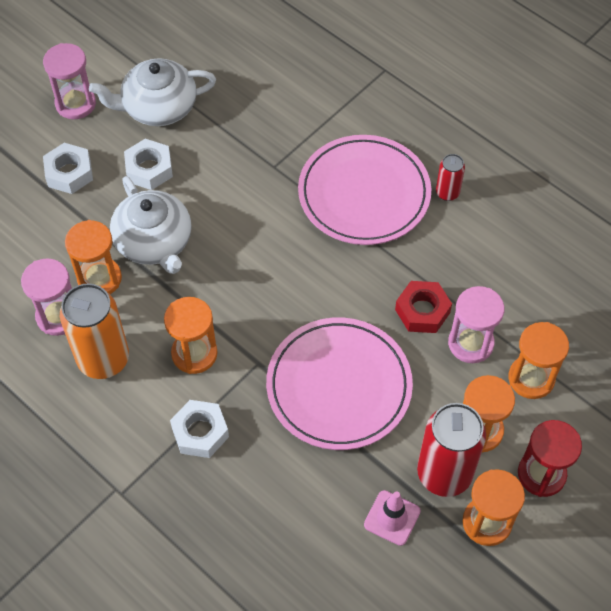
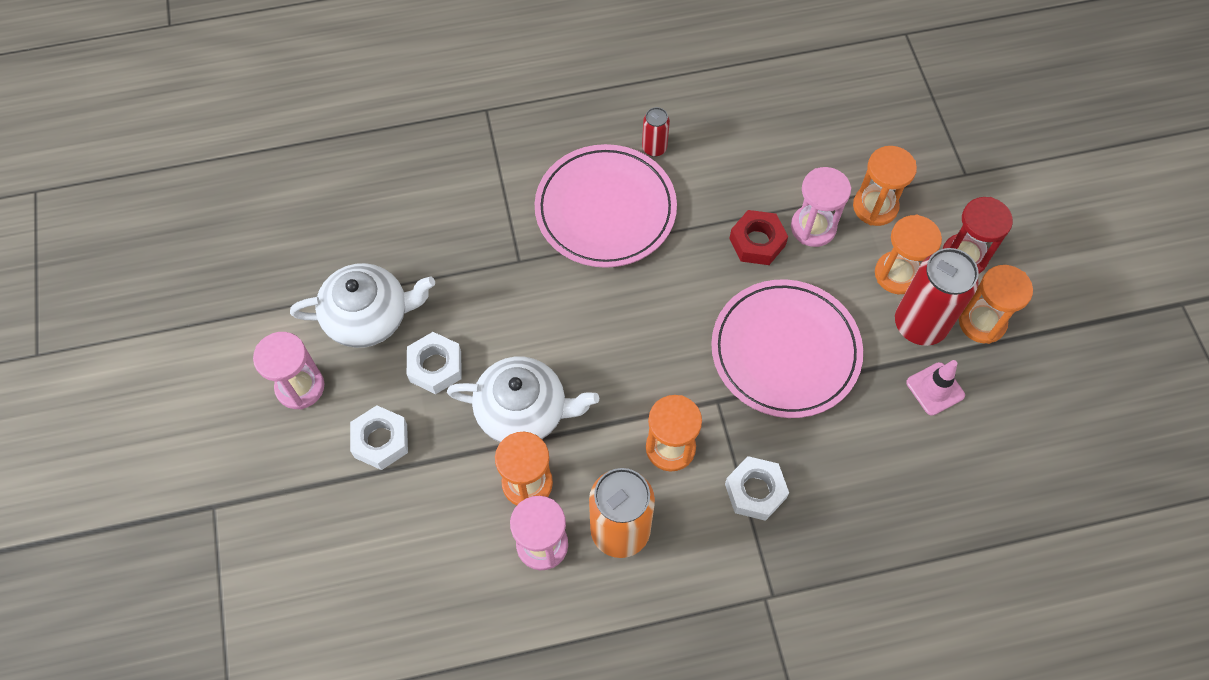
camera: 55 degrees left, 5 degrees up
(158, 107) = (369, 316): white teapot -> white teapot turned 120 degrees counterclockwise

